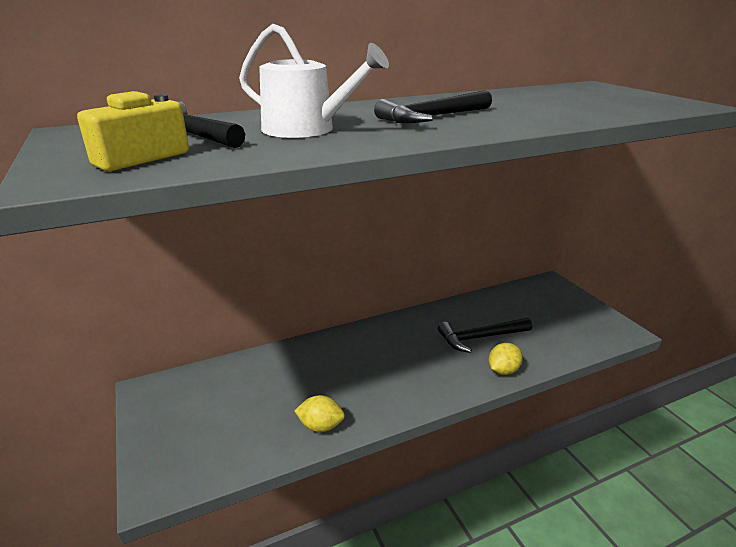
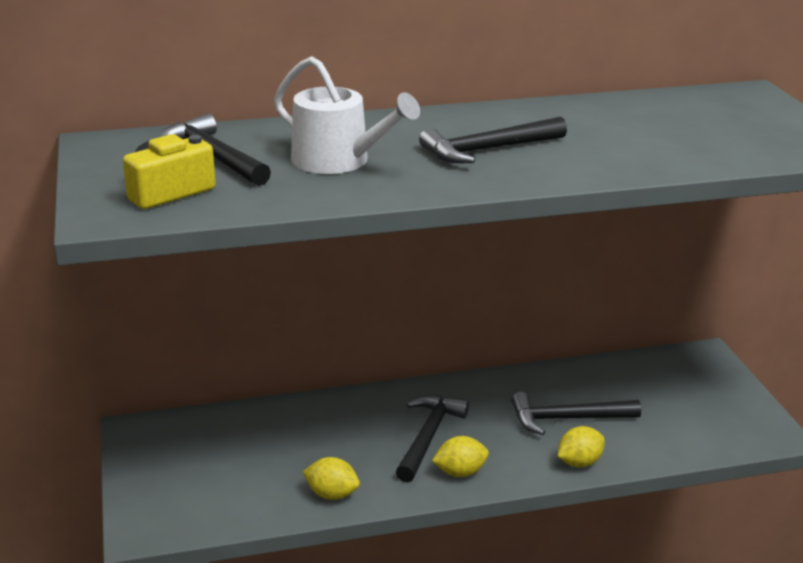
camera: 10 degrees right, 0 degrees up
(384, 365) = (428, 437): none -> black hammer
(418, 391) = (460, 472): none -> yellow lemon

